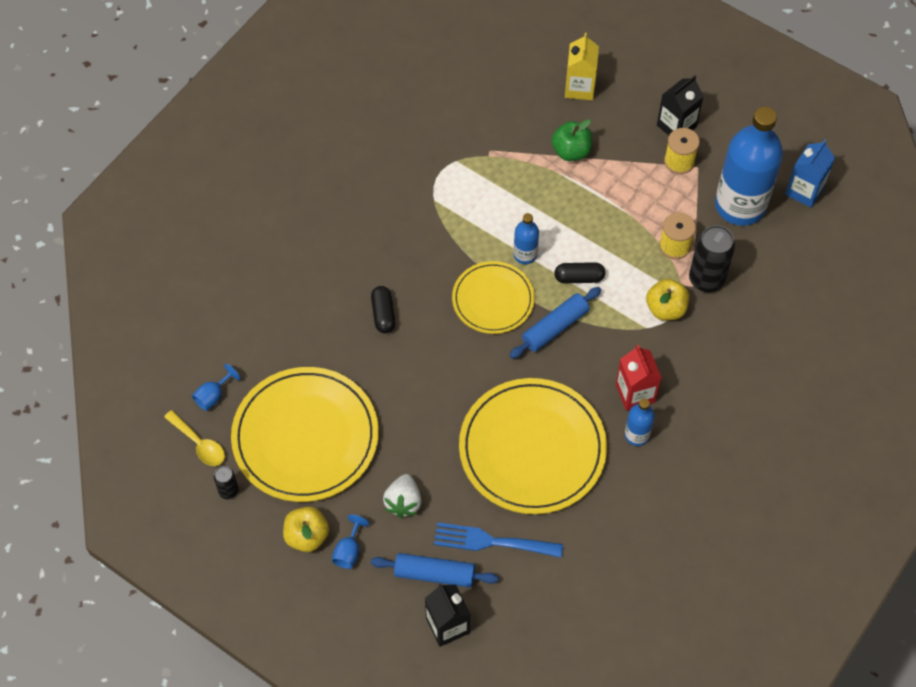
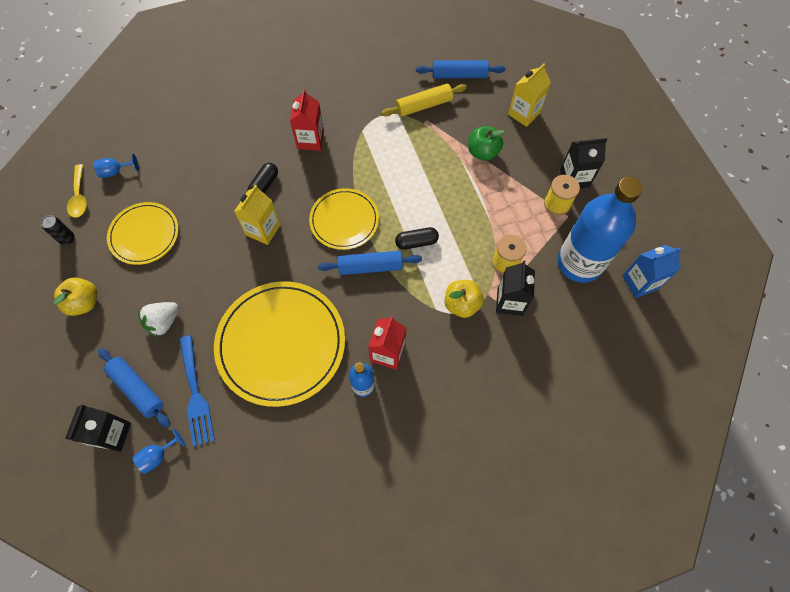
camera: 35 degrees right, 5 degrees up
(305, 437) = (144, 235): yellow plate -> yellow plate, size x0.59
(349, 551) = (99, 332): blue goblet -> blue goblet (158, 456)
(389, 240) = (310, 140): none -> red carton
(421, 357) = (263, 230): none -> yellow carton
(474, 137) = (423, 105): none -> yellow rolling pin
(484, 83) = (459, 75): none -> blue rolling pin
(492, 541) = (195, 394): blue fork -> blue fork turned 150 degrees counterclockwise
(525, 255) = (392, 203): blue bottle -> none
(579, 278) = (416, 242): black capsule -> black capsule turned 45 degrees counterclockwise
(706, 279) = (510, 302): black can -> black carton

